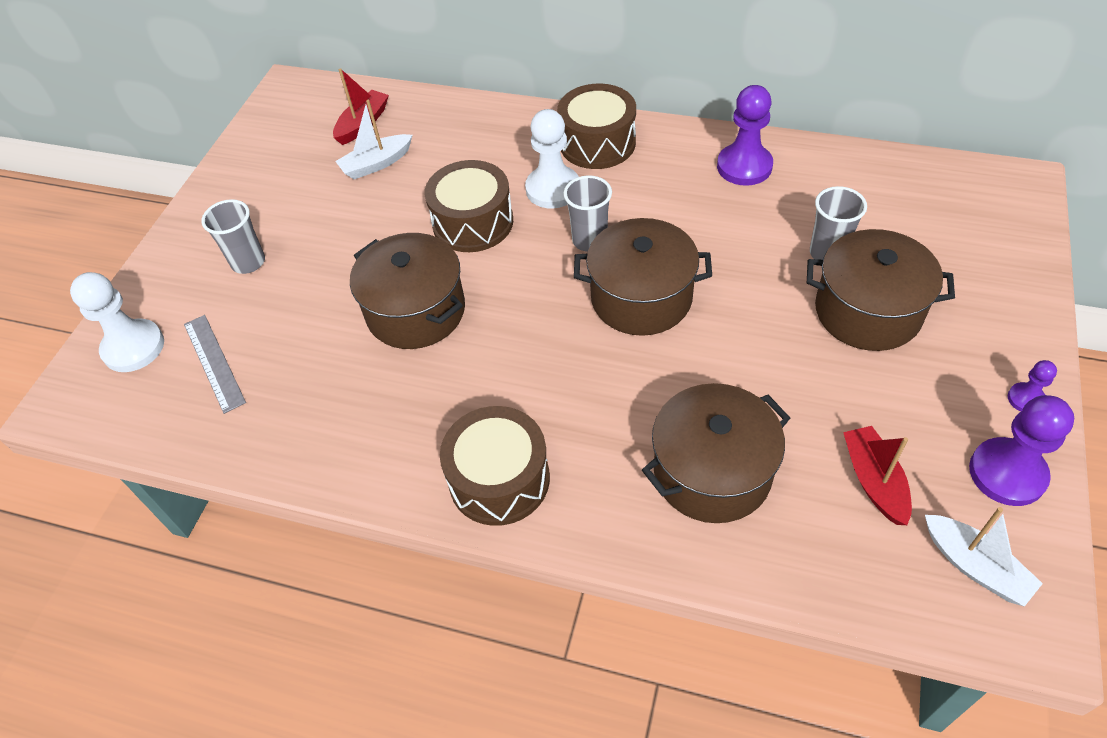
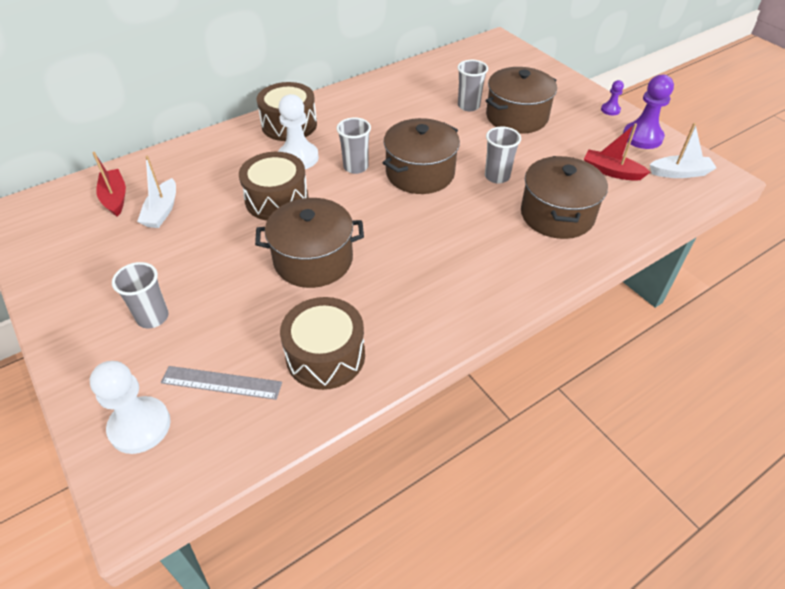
camera: 55 degrees left, 5 degrees down
(499, 479) = (480, 292): brown drum -> brown drum (325, 355)
(718, 369) = (497, 176): none -> grey cup
(744, 166) = (380, 94): purple pawn -> none

